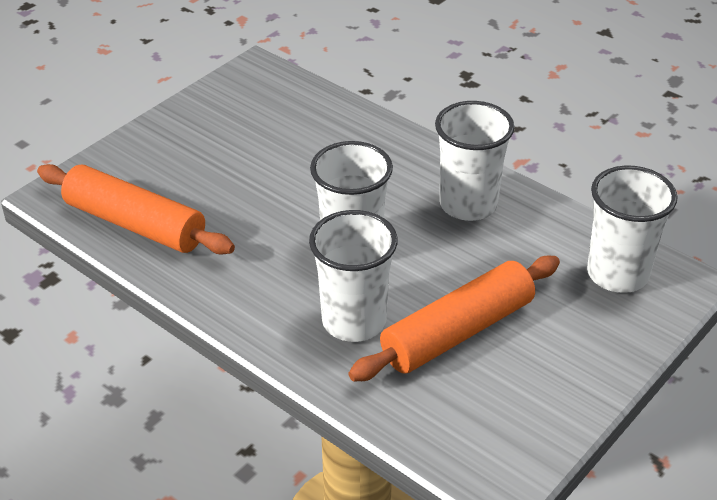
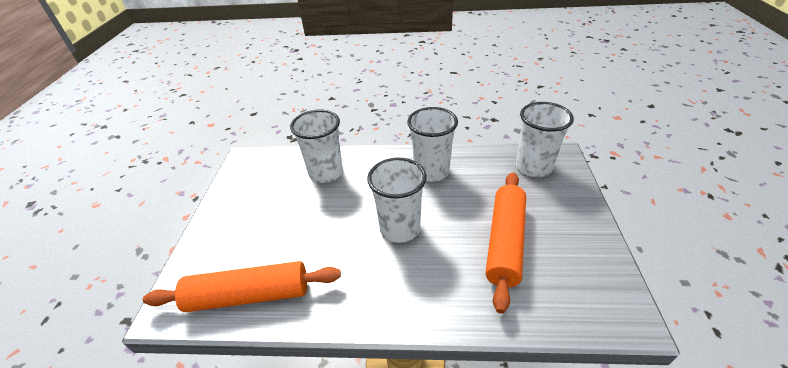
camera: 35 degrees left, 0 degrees up
(354, 321) = (448, 272): white cup -> white cup (326, 173)

